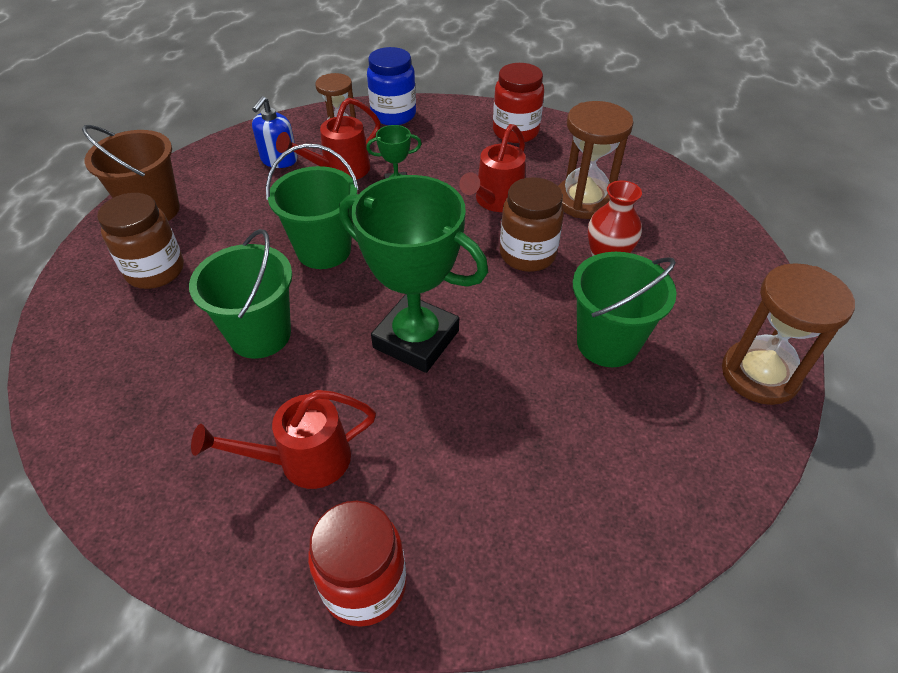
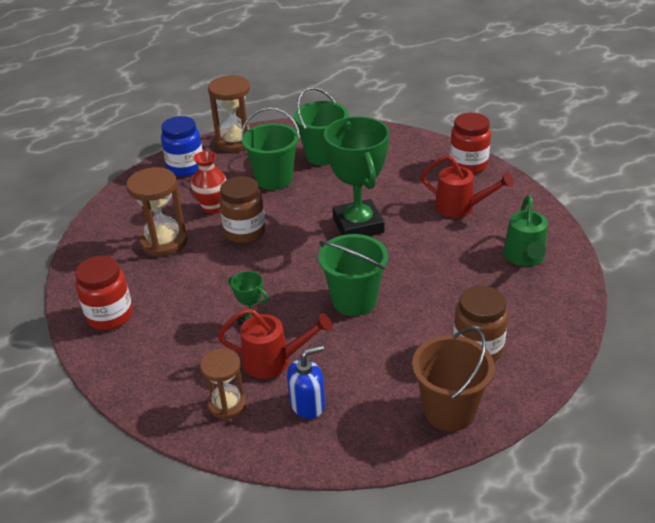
camera: 135 degrees left, 10 degrees down
(153, 420) = (524, 258): none -> green watering can
(260, 335) = (438, 270): green bucket -> green bucket (323, 155)
(393, 115) = (162, 396): blue jar -> blue jar (186, 167)
(495, 201) = (211, 271): red watering can -> none

